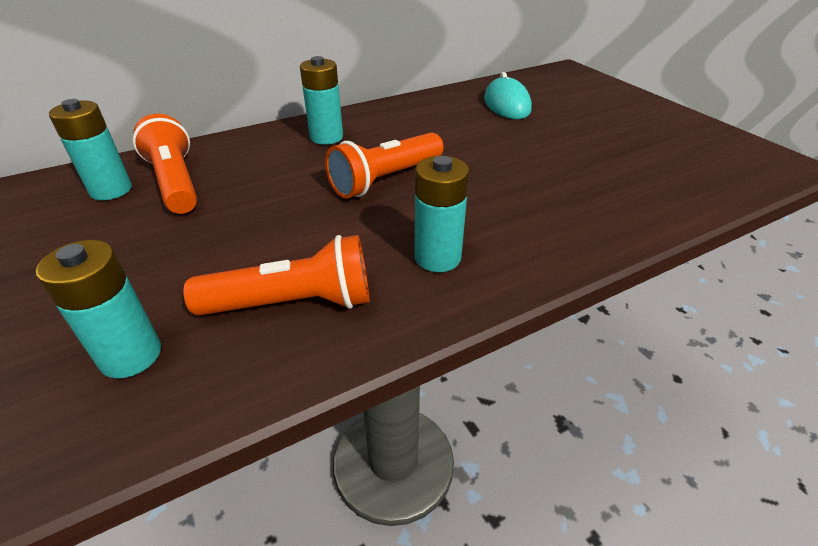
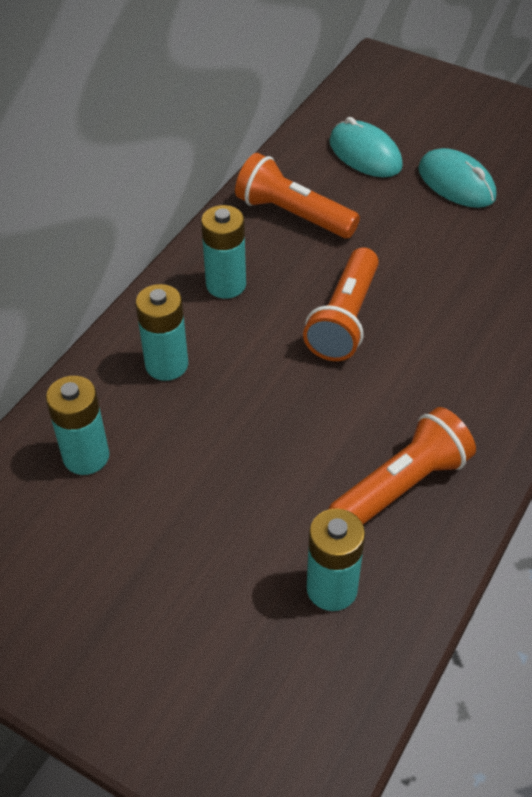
camera: 30 degrees left, 10 degrees up
(175, 182) = (141, 416): orange flashlight -> orange flashlight (292, 215)
(437, 257) = (469, 388): turquoise battery -> turquoise battery (166, 365)
(564, 135) = (456, 183): none -> turquoise mouse

